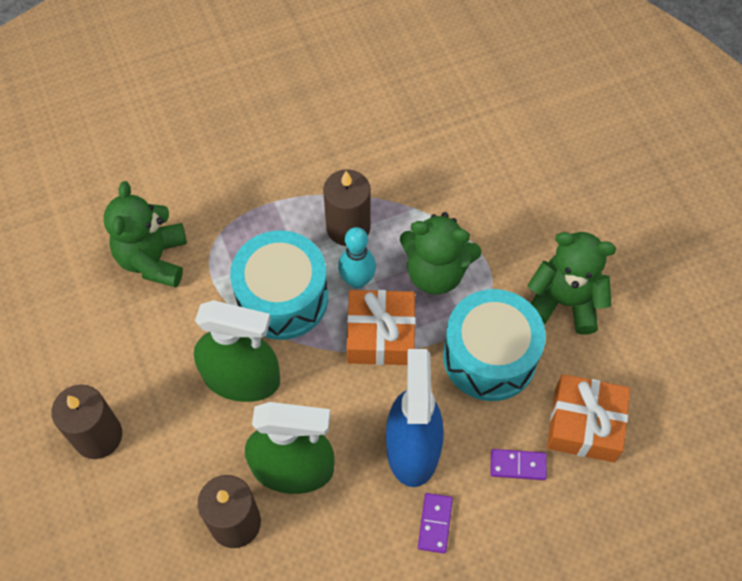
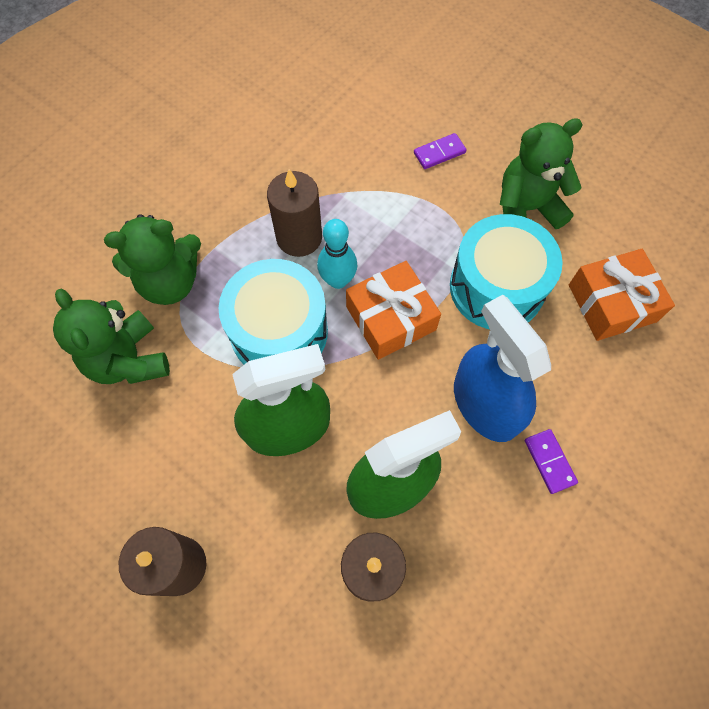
camera: 30 degrees left, 5 degrees up
(436, 273) = (403, 238): green teddy bear -> green teddy bear (170, 282)
(518, 465) = (583, 368): purple domino -> purple domino (439, 153)

